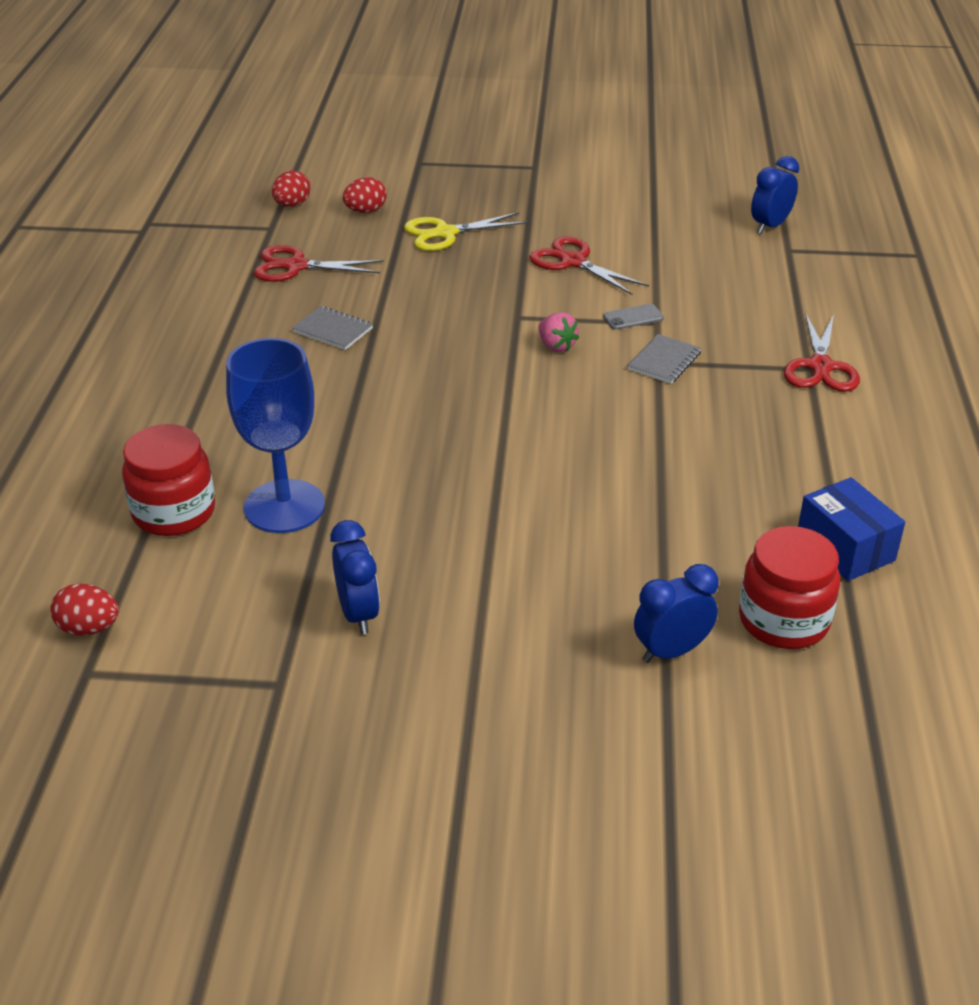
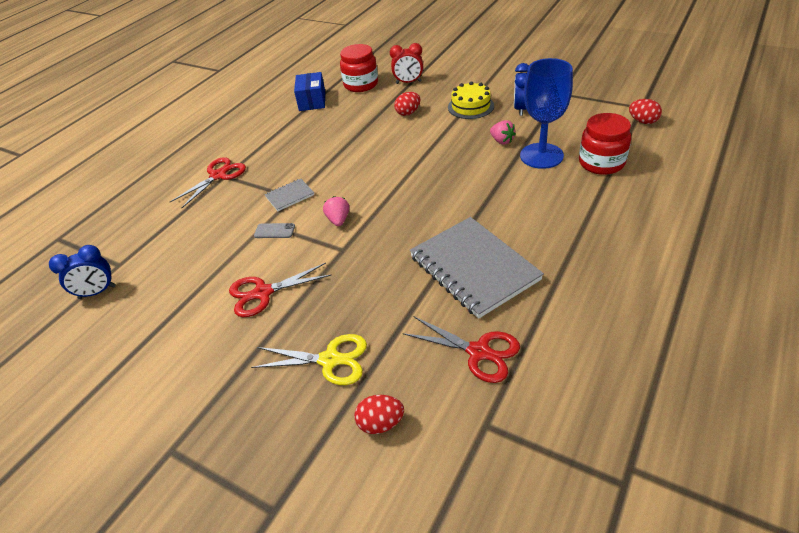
camera: 150 degrees left, 5 degrees up
(292, 205) = (451, 464): red egg -> red egg (408, 113)
(333, 330) = (474, 268): grey notebook -> grey notebook, size x2.23
(369, 524) = (502, 141): none -> pink strawberry
(473, 600) = (470, 106): none -> yellow cake
(573, 262) = (263, 293): red scissors -> red scissors turned 90 degrees clockwise
(671, 651) = (408, 82): blue clock -> red clock

